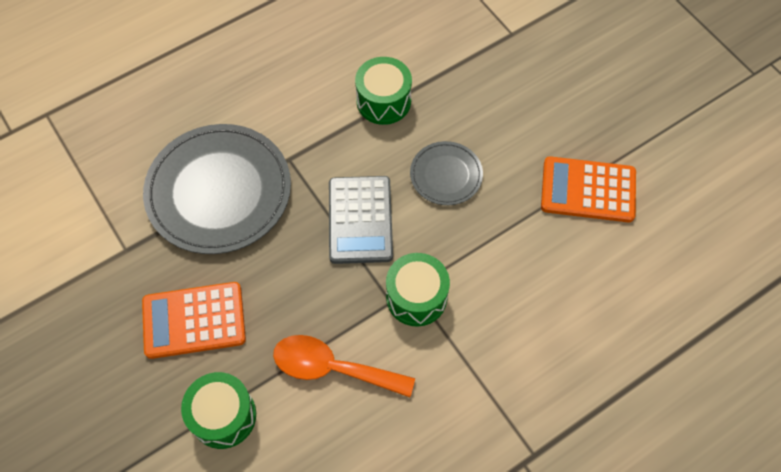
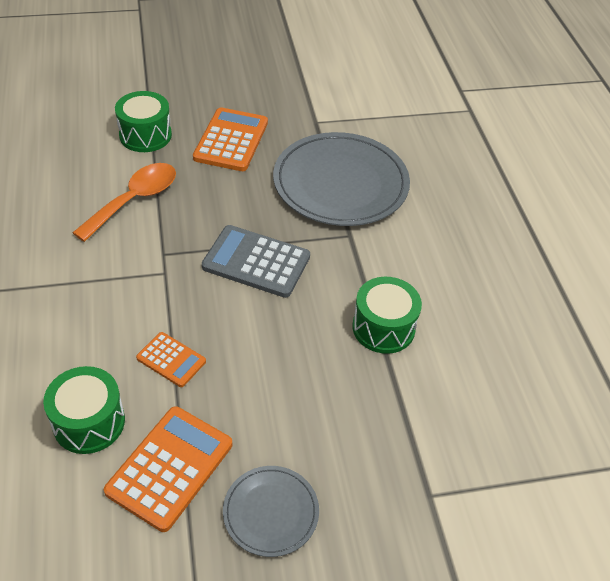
camera: 110 degrees right, 15 degrees down
(416, 297) = (155, 272): green drum -> green drum (89, 422)
(446, 175) = (266, 344): grey plate -> grey plate (271, 512)
(500, 235) = (171, 360): none -> orange calculator

